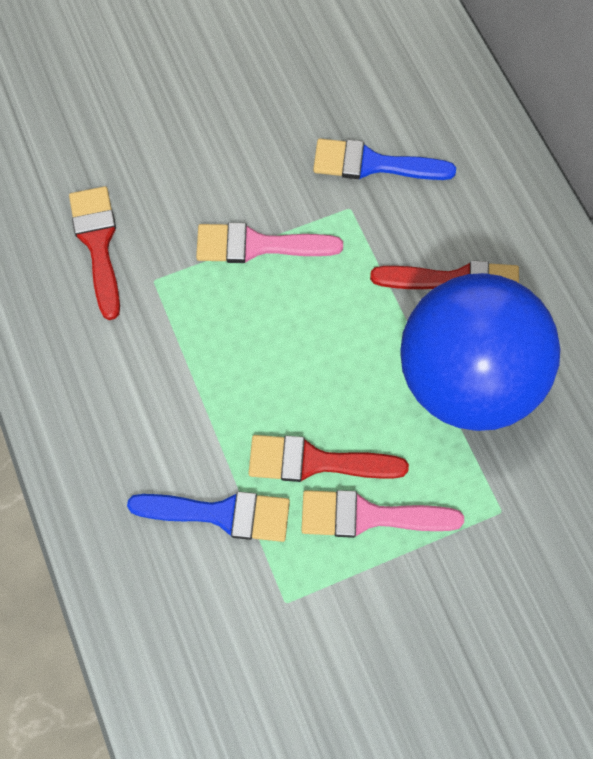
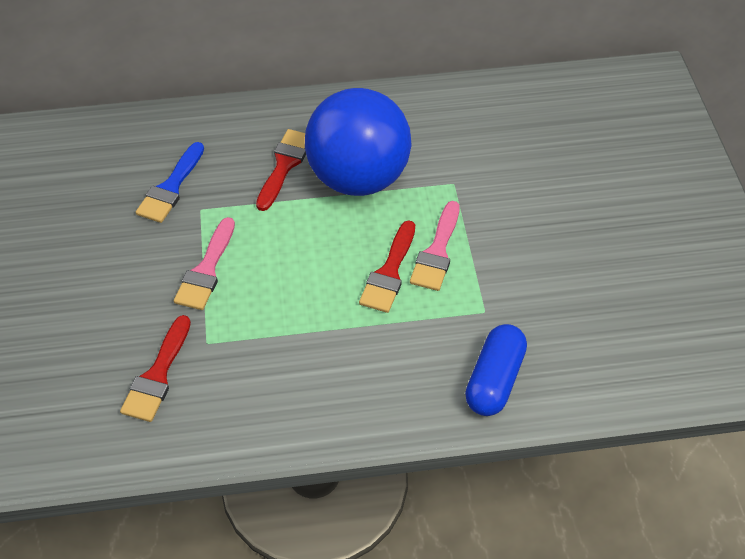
camera: 75 degrees left, 15 degrees down
(98, 244) = (157, 375): red brush -> red brush turned 75 degrees counterclockwise
(178, 637) = (494, 380): none -> blue capsule
(220, 514) = (411, 336): blue brush -> none

